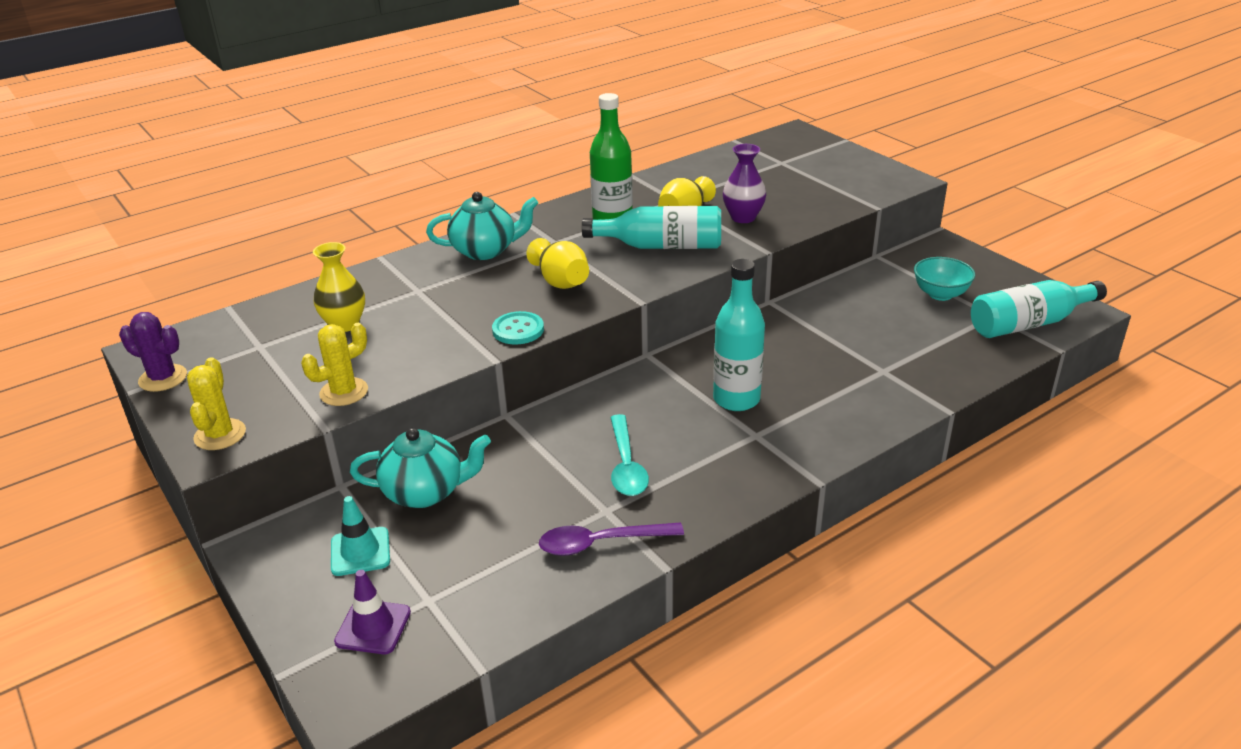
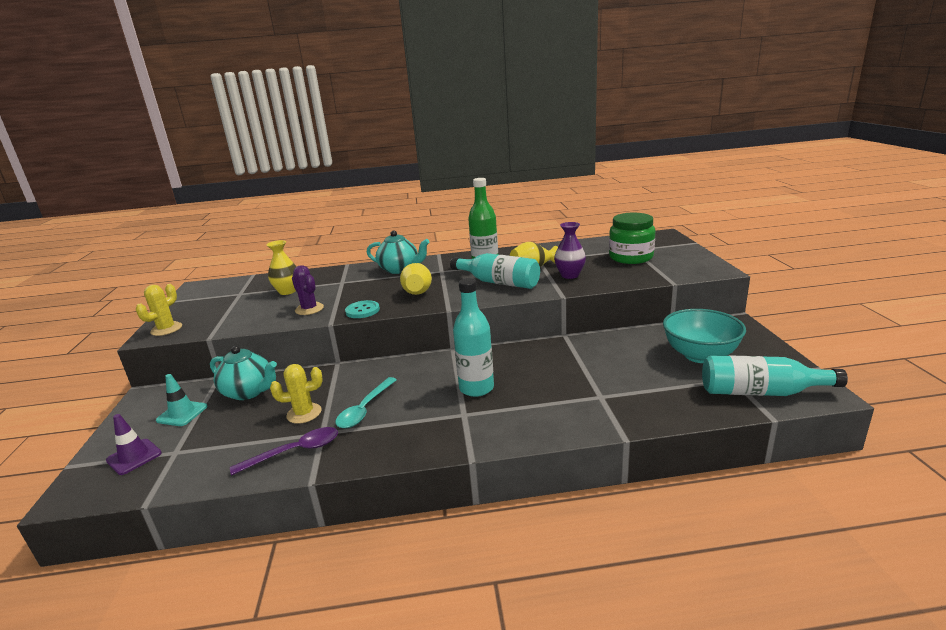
camera: 30 degrees right, 10 degrees down
(163, 378) = (184, 299): purple cactus -> purple cactus (309, 309)
(344, 392) = (242, 322): yellow cactus -> yellow cactus (304, 413)
(600, 543) = (295, 452): purple spoon -> purple spoon turned 135 degrees clockwise
(791, 176) = (631, 257): none -> green jar
(940, 294) = (700, 355): turquoise bowl -> turquoise bowl, size x1.56

